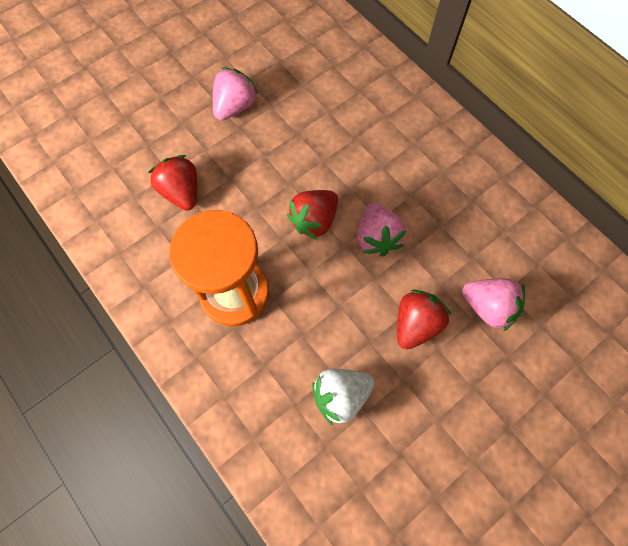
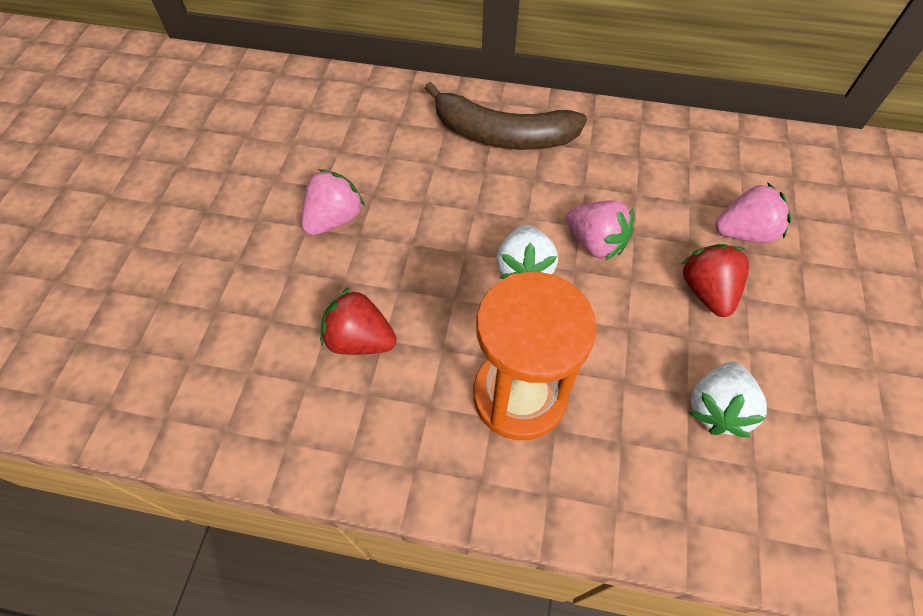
camera: 40 degrees left, 10 degrees down
(235, 107) = (334, 219): pink strawberry -> pink strawberry turned 45 degrees clockwise
(314, 220) = (524, 269): red strawberry -> white strawberry
(392, 120) = (502, 135): none -> brown banana

